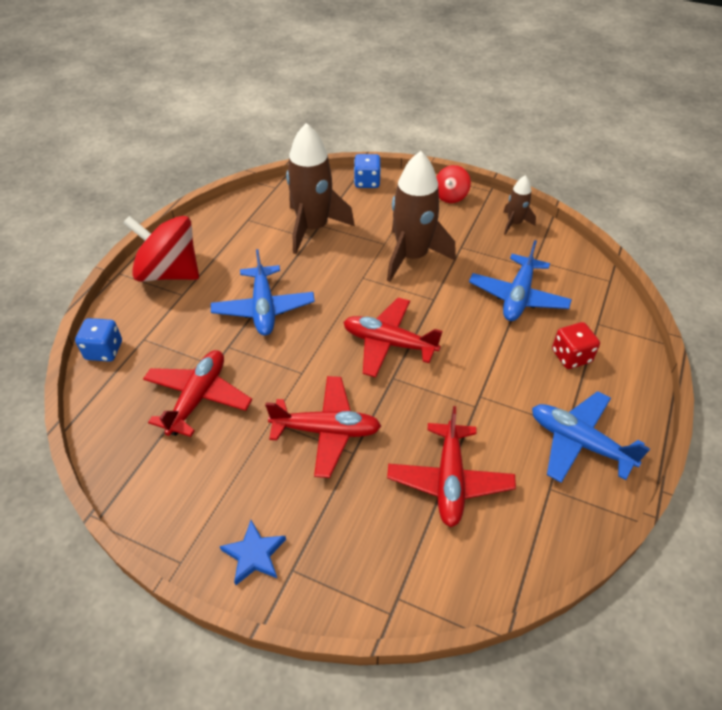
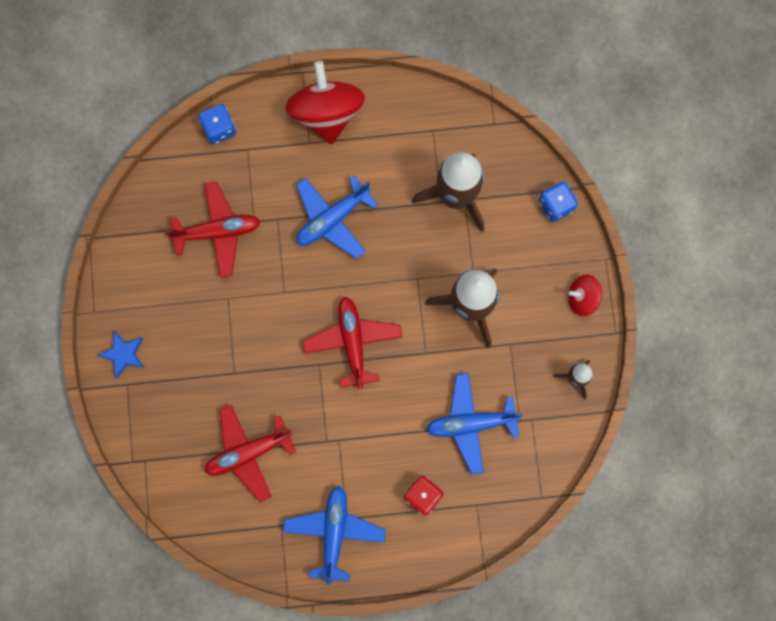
camera: 60 degrees right, 30 degrees up
(326, 431) = (241, 343): red plane -> none

